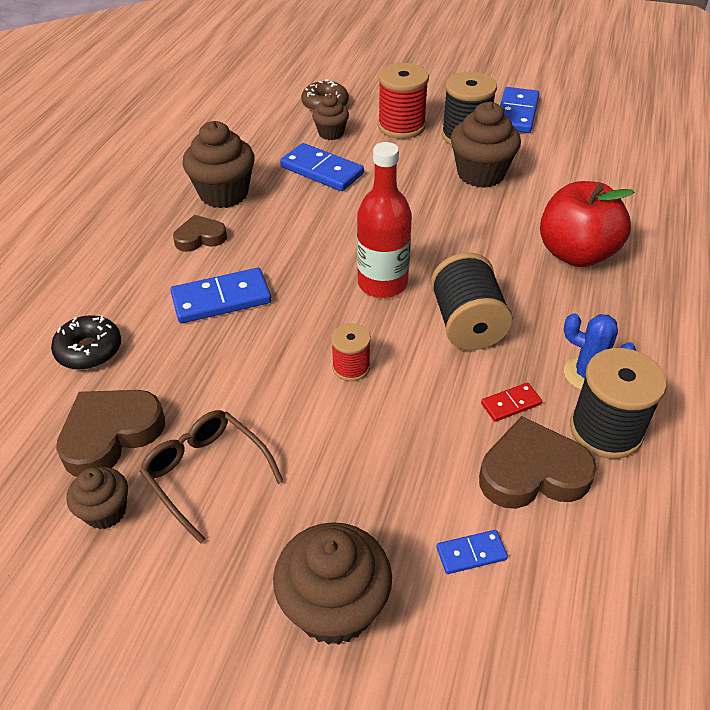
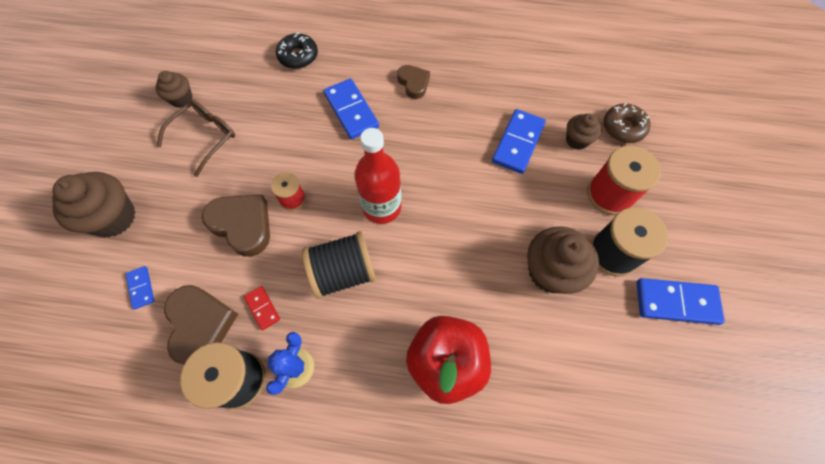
camera: 80 degrees right, 20 degrees up
(111, 434) = (233, 86): brown heart -> brown heart (242, 225)
(224, 194) = (468, 85): brown cupcake -> none

